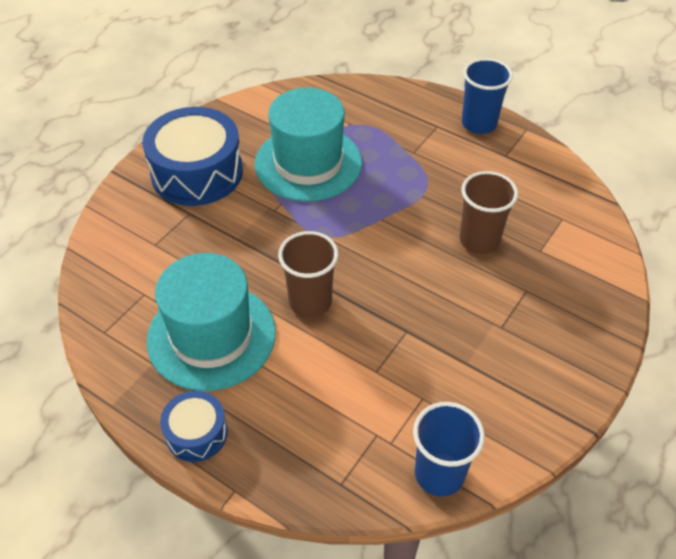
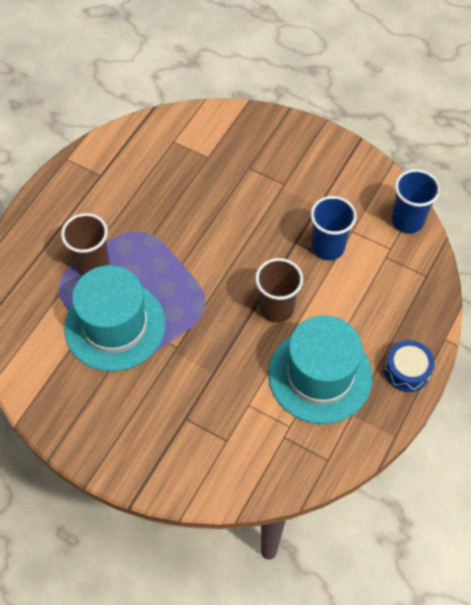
camera: 95 degrees left, 10 degrees up
(197, 172) = (131, 421): blue drum -> none
(479, 124) = (59, 193): blue cup -> blue cup (328, 247)
(479, 240) = (201, 195): brown cup -> brown cup (92, 264)

